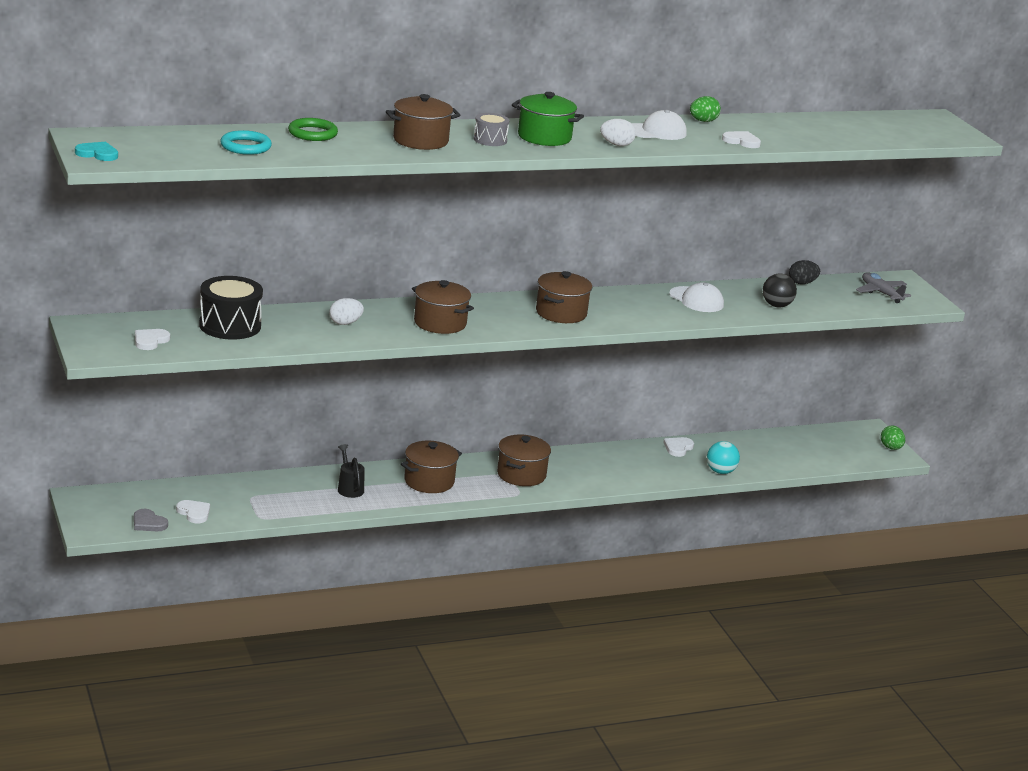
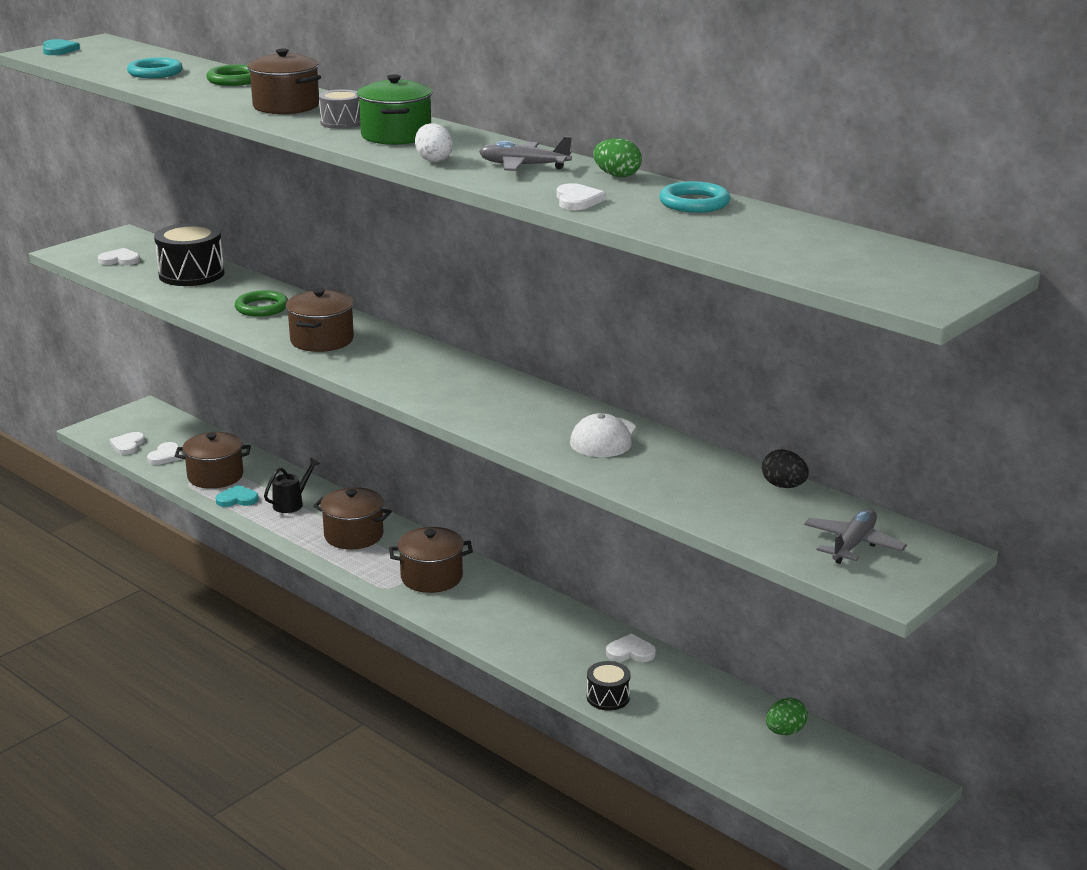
camera: 65 degrees right, 0 degrees up
(148, 523) = (128, 445): grey heart -> white heart
(315, 506) = (237, 499): none -> turquoise heart
(345, 323) = (262, 308): white egg -> green ring
(561, 313) = (439, 382): brown pot -> brown pot (215, 476)
(656, 131) = (523, 166): white cap -> grey plane
(720, 472) = (608, 697): turquoise ball -> black drum
(774, 123) = (694, 203): none -> turquoise ring
(776, 305) = (672, 486): black ball -> none
(891, 448) = (878, 818): green egg -> green egg (785, 731)

